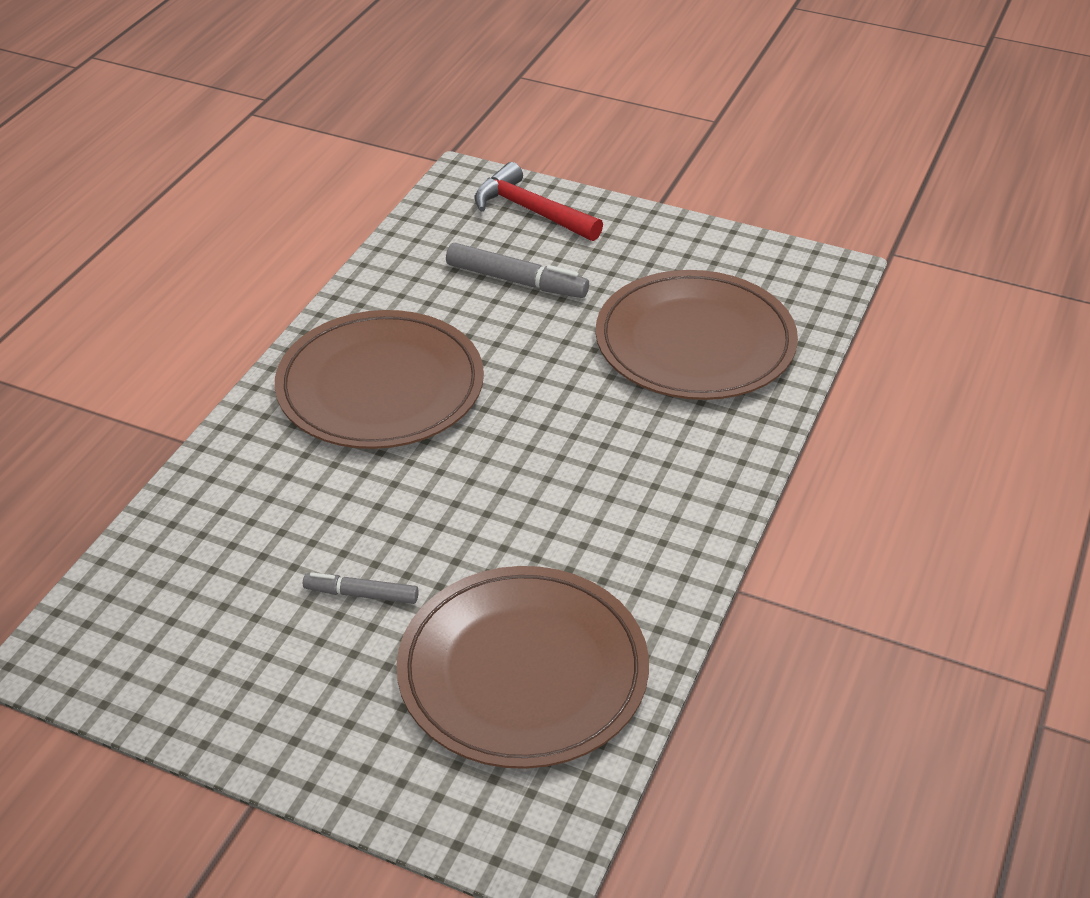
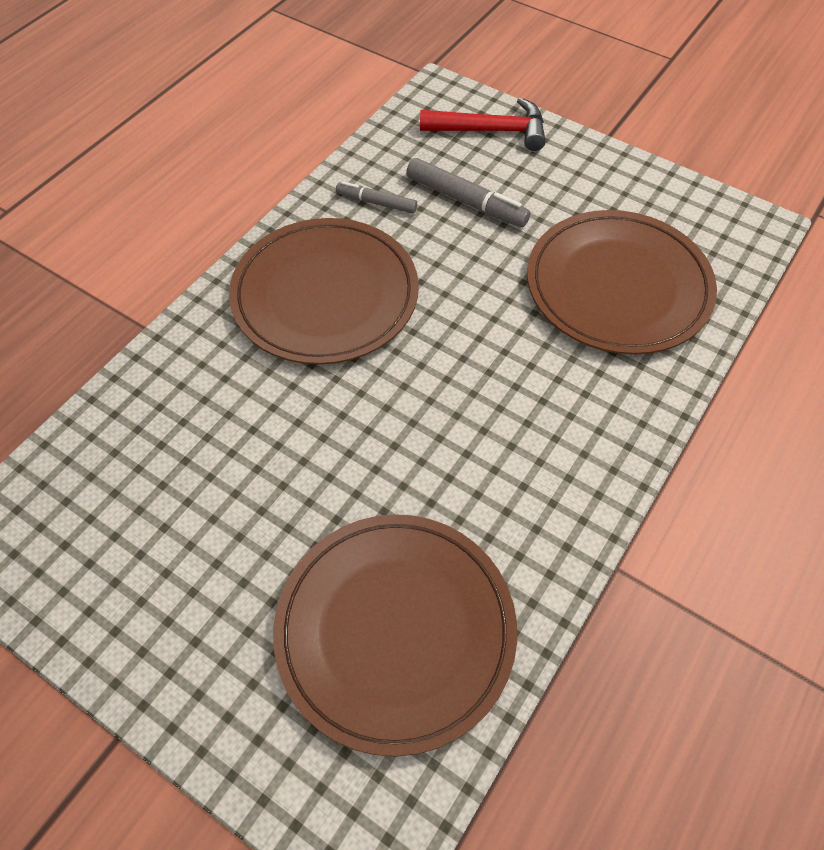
camera: 10 degrees right, 15 degrees up
(361, 594) = (263, 518): grey marker -> grey marker (376, 203)
(531, 211) = (491, 131): red hammer -> red hammer turned 135 degrees clockwise

